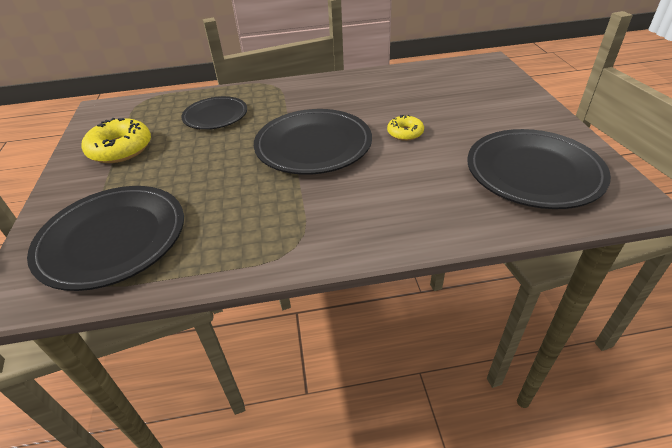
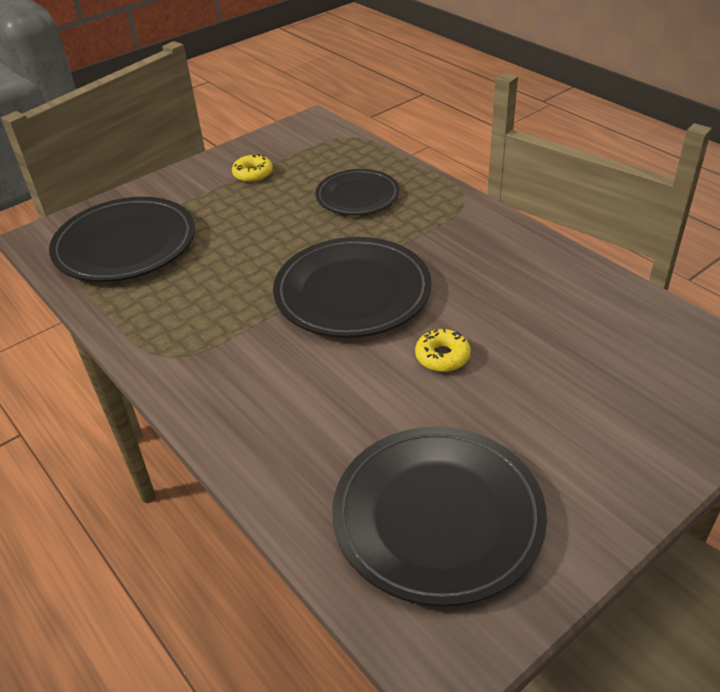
camera: 60 degrees right, 0 degrees up
(120, 149) = (253, 174): yellow donut -> yellow donut, size x0.56

